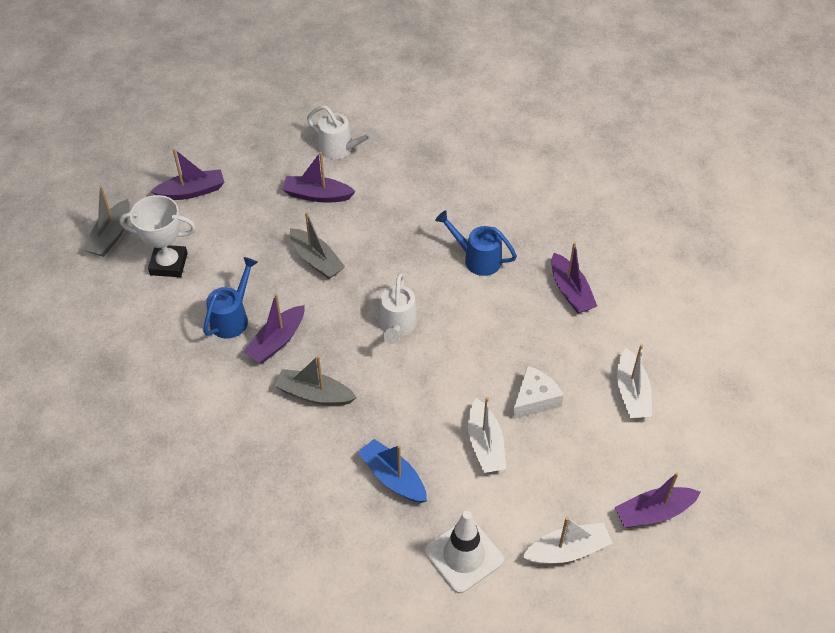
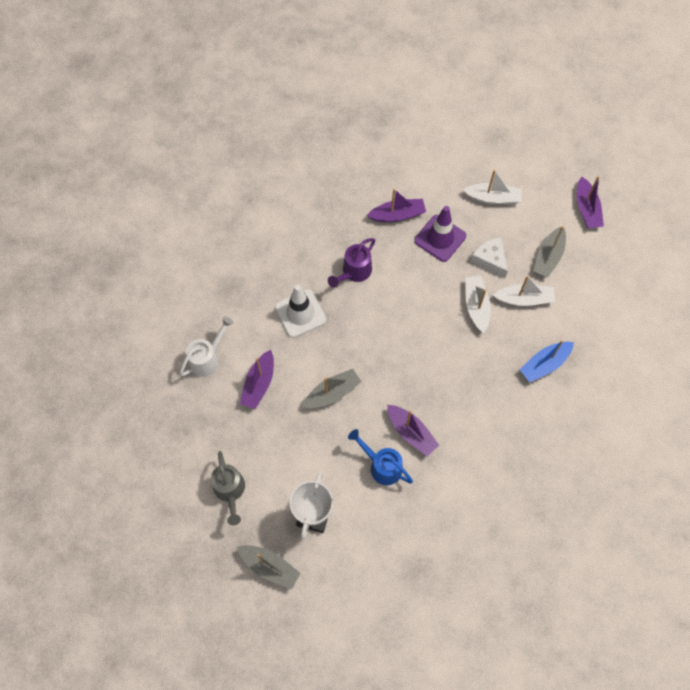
camera: 80 degrees left, 15 degrees up
(192, 191) = (230, 491): purple boat -> grey watering can
(314, 394) = (466, 410): grey boat -> grey boat (548, 257)
(397, 326) = (411, 341): white watering can -> none
(463, 555) = (608, 329): white traffic cone -> white traffic cone (300, 313)
(477, 259) = (354, 272): blue watering can -> purple watering can
(550, 340) = (440, 238): none -> purple traffic cone
(567, 550) = (609, 265): white boat -> white boat (476, 306)

